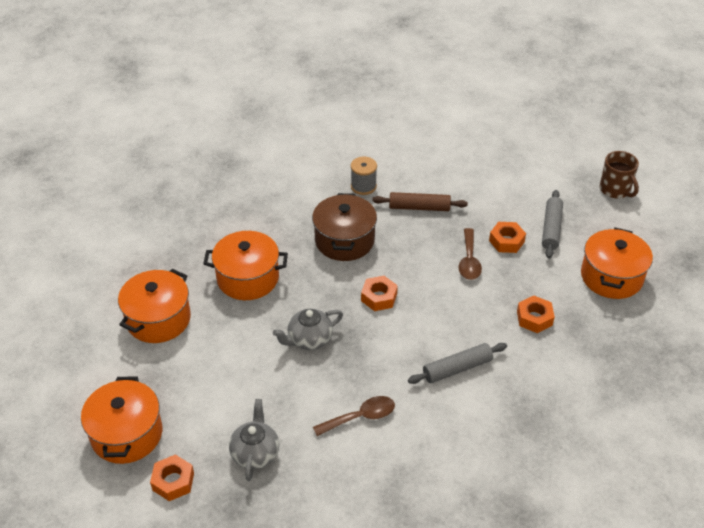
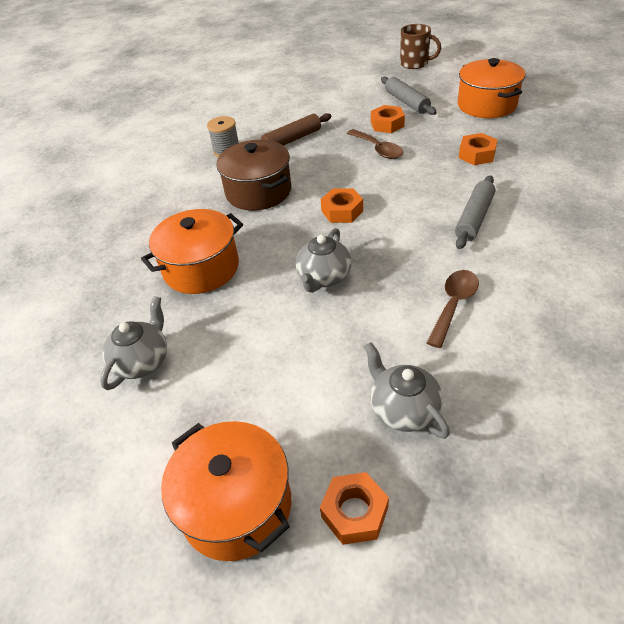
camera: 35 degrees left, 0 degrees up
(158, 319) = (142, 361): orange pot -> grey teapot

